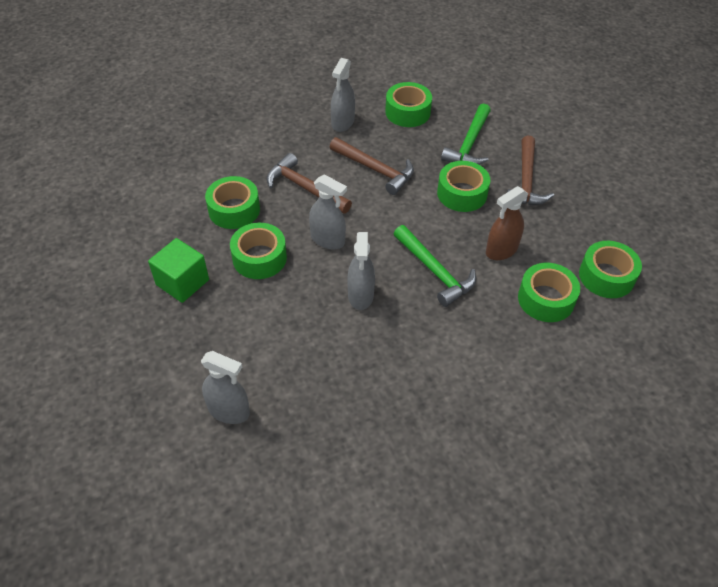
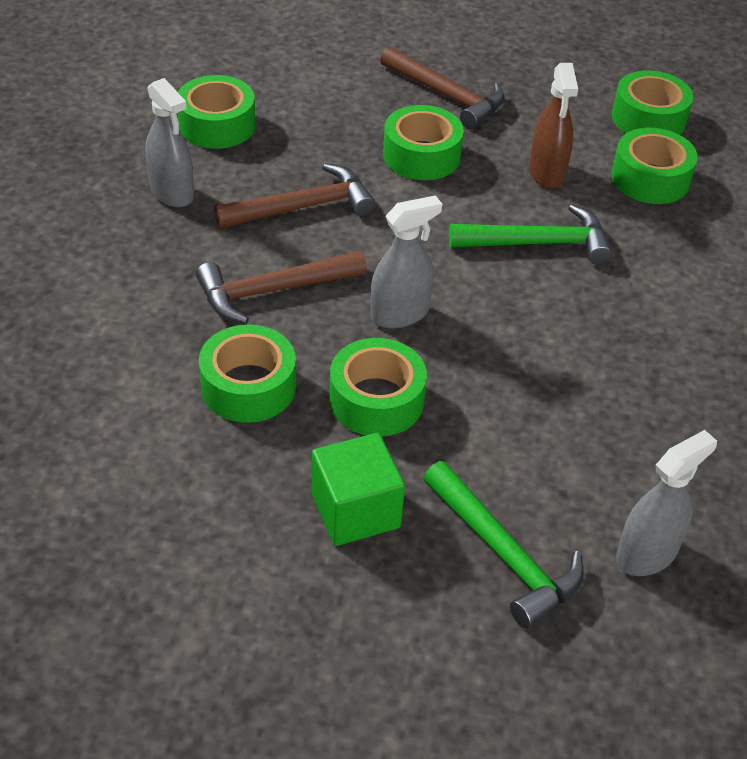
camera: 60 degrees left, 5 degrees down
(360, 295) = (529, 328): grey spray bottle -> none
(469, 144) = (336, 105): green hammer -> green hammer (503, 554)

